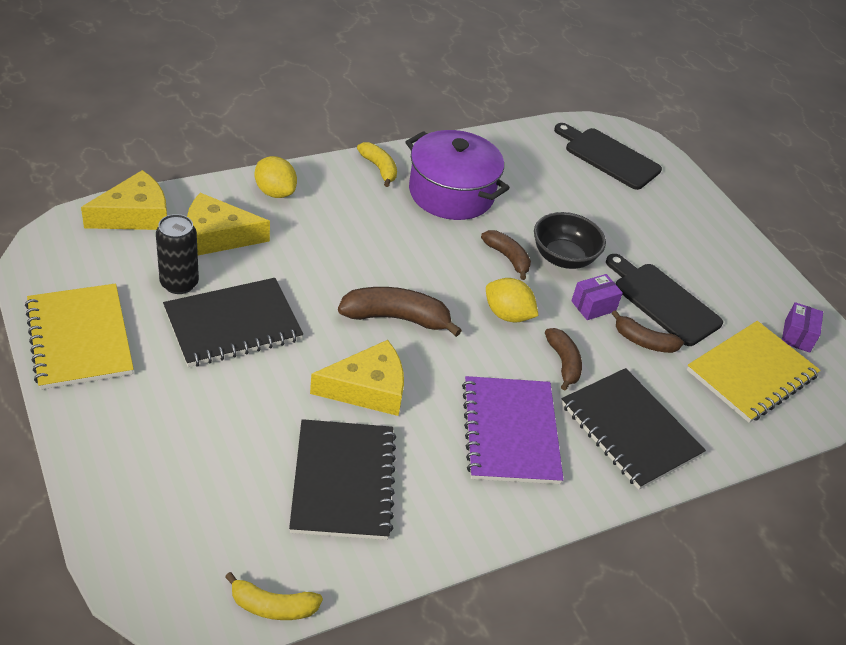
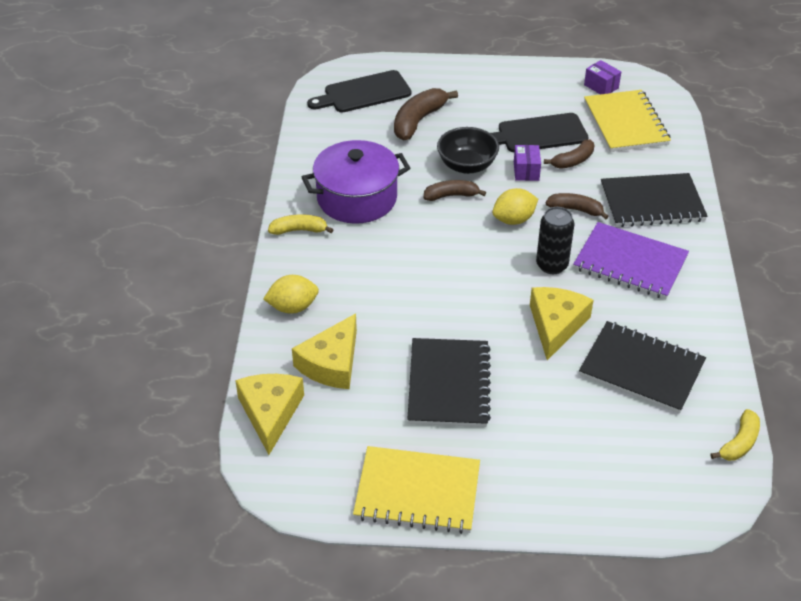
camera: 55 degrees left, 0 degrees up
(179, 283) = (380, 406): black can -> black can (552, 265)
(396, 318) = (488, 283): brown banana -> brown banana (418, 121)

